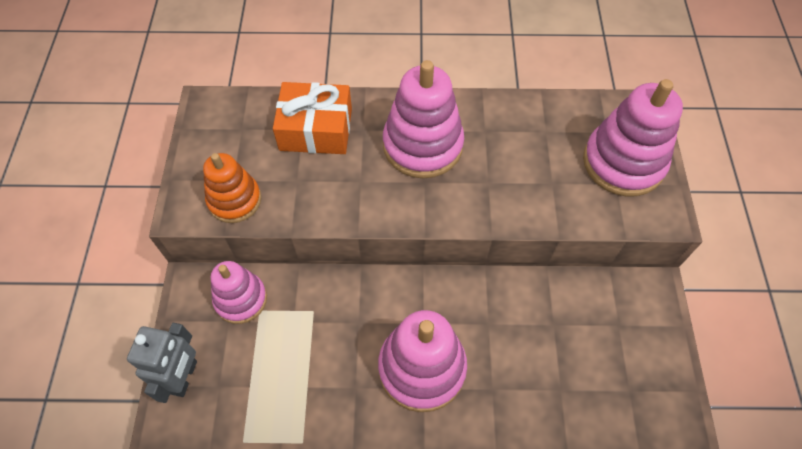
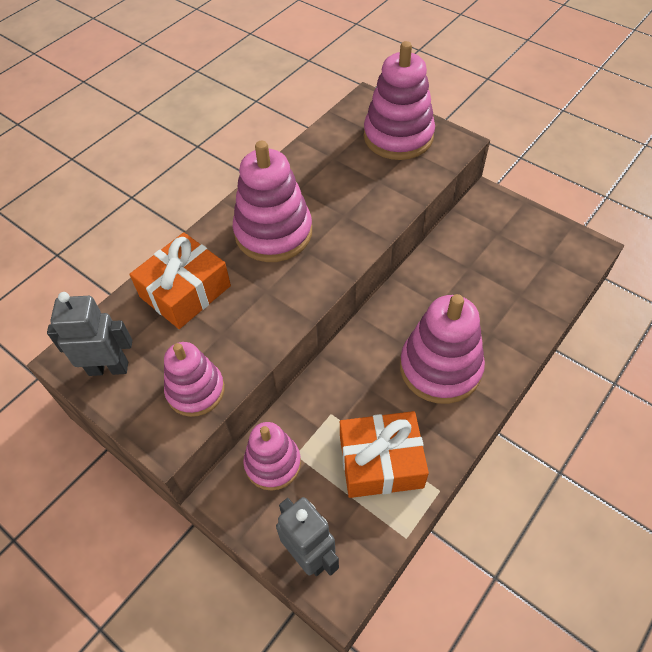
camera: 50 degrees left, 5 degrees down
(214, 133) = (108, 368): none -> grey robot
(234, 200) = (195, 390): orange stacking toy -> pink stacking toy
(296, 378) = (381, 462): none -> orange gift

